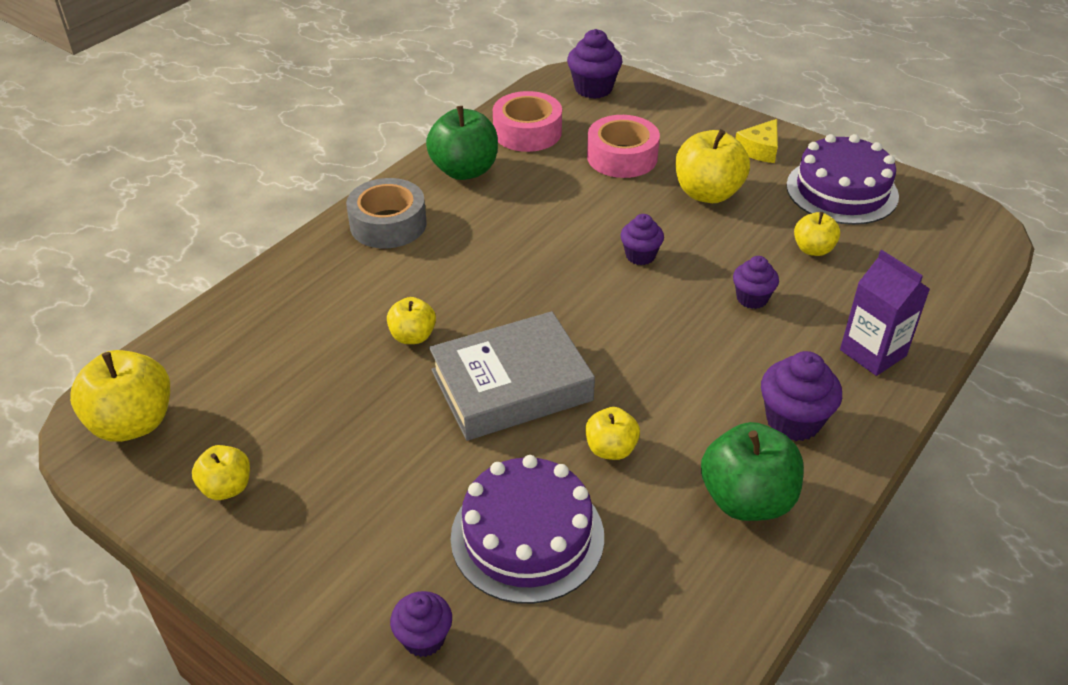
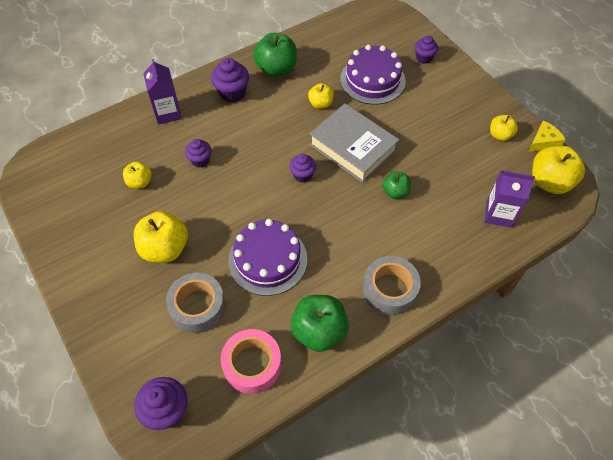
camera: 160 degrees left, 15 degrees up
(232, 349) = (499, 214): none -> purple carton
(413, 336) = (395, 192): yellow apple -> green apple
(511, 385) = (353, 147): grey book -> grey book turned 45 degrees clockwise
(622, 157) = (197, 307): pink tape -> grey tape
(640, 256) = (241, 209): purple cupcake -> purple cupcake (302, 175)
(759, 149) = (97, 281): yellow cheese -> yellow cheese (543, 142)
(842, 191) = (80, 222): purple cake -> purple cake (267, 259)

